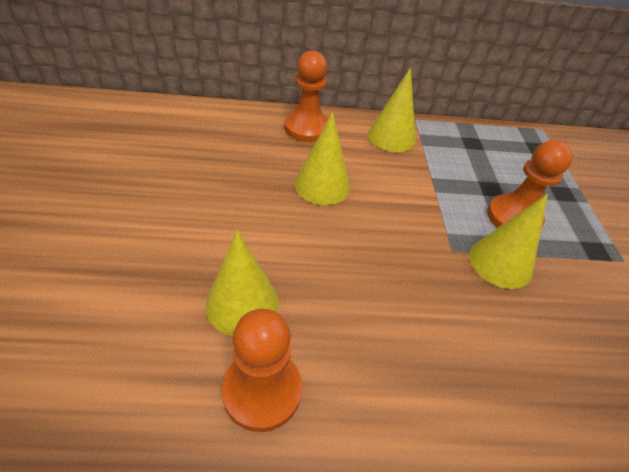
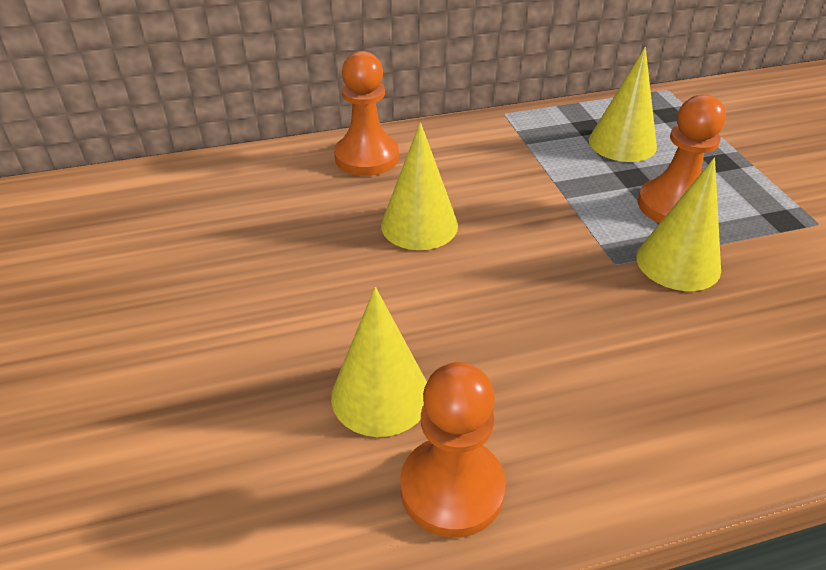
camera: 10 degrees left, 5 degrees down
(391, 137) = (483, 143): yellow cone -> yellow cone (622, 143)

